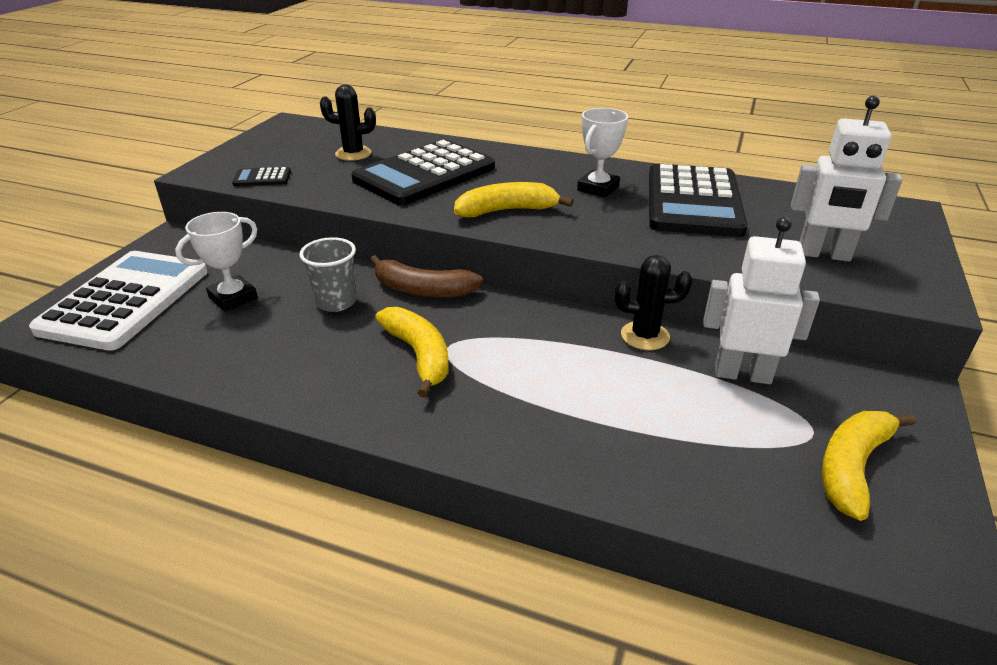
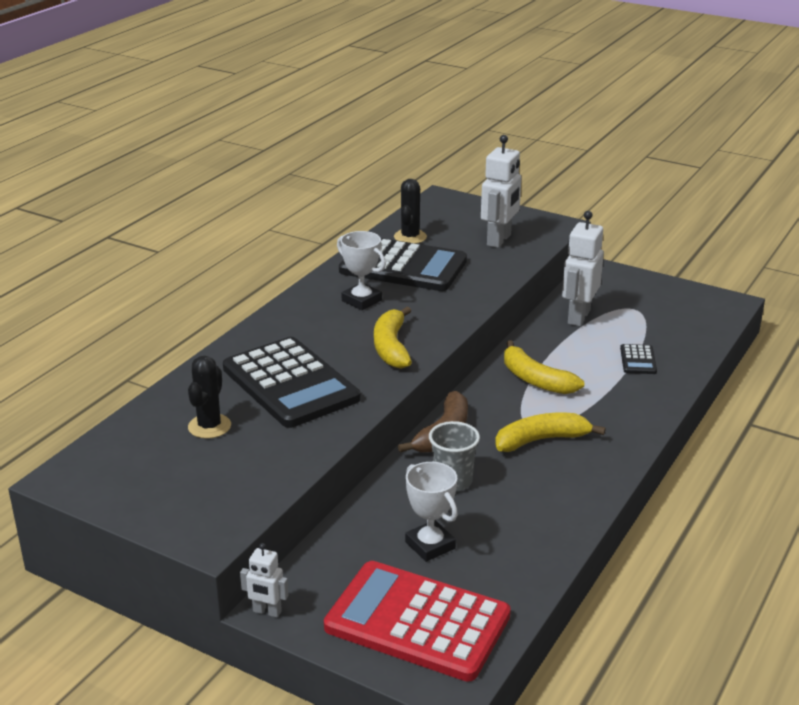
camera: 80 degrees left, 5 degrees down
(126, 300) = (417, 621): white calculator -> red calculator
(167, 235) = (267, 612): none -> white robot
(262, 178) = (253, 488): black calculator -> black calculator (638, 360)
(645, 336) = (530, 342): black cactus -> black cactus (410, 237)
(852, 467) = (662, 305): yellow banana -> yellow banana (535, 379)

